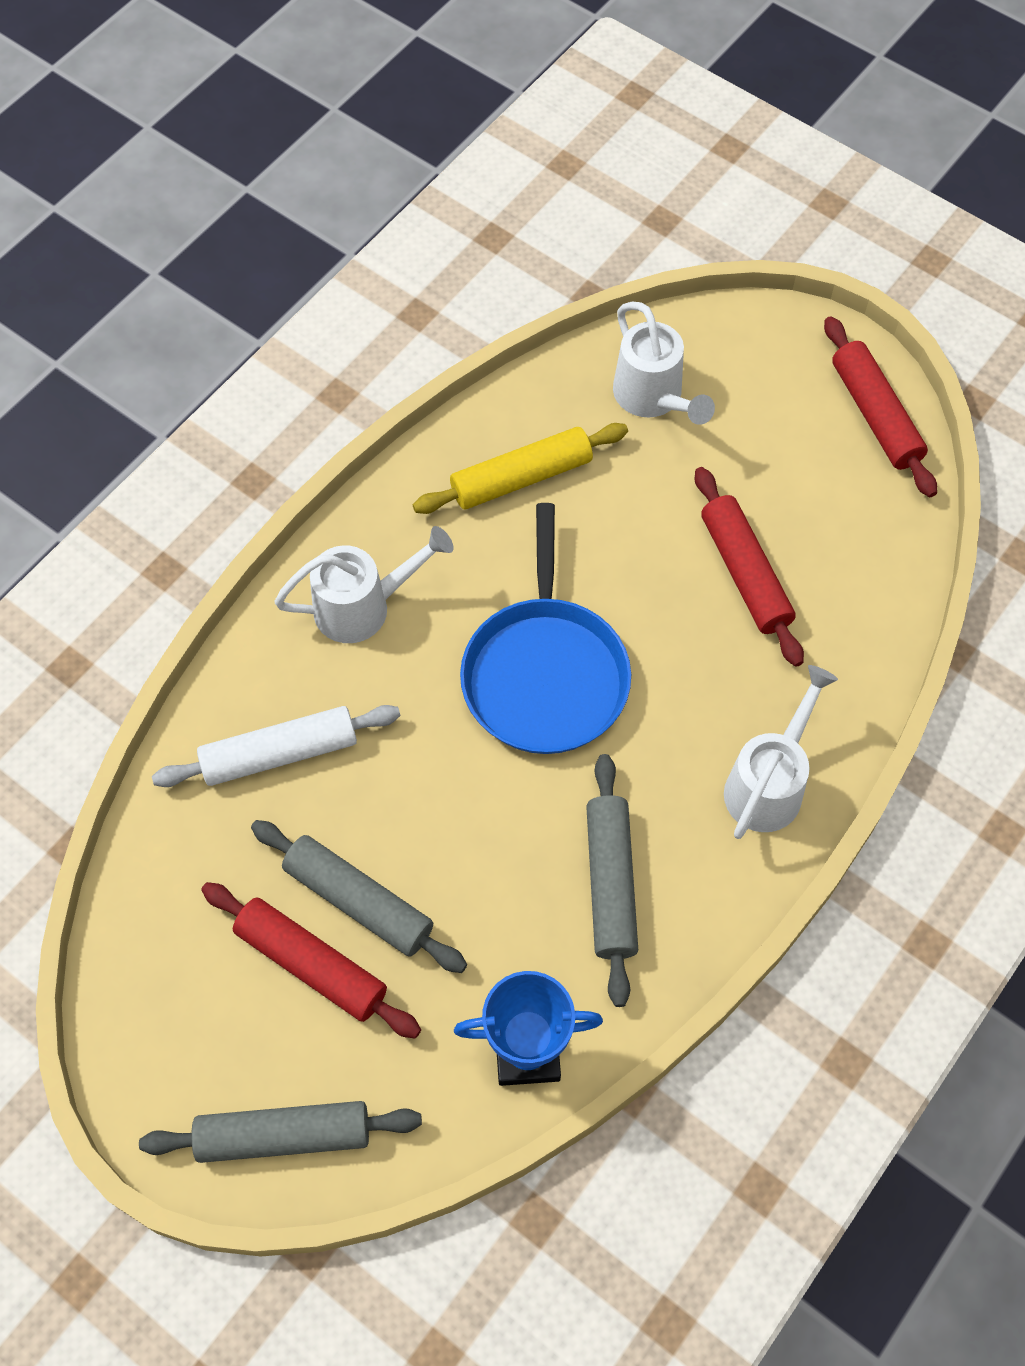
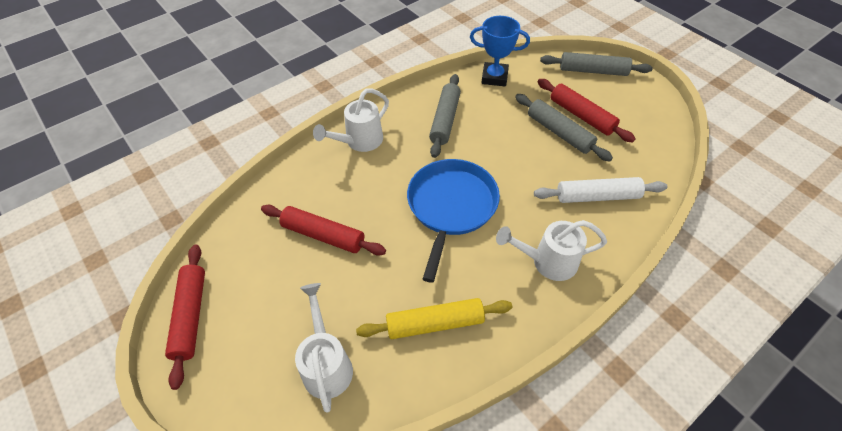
camera: 165 degrees left, 10 degrees down
(745, 573) = (323, 235): red rolling pin -> red rolling pin turned 60 degrees counterclockwise

